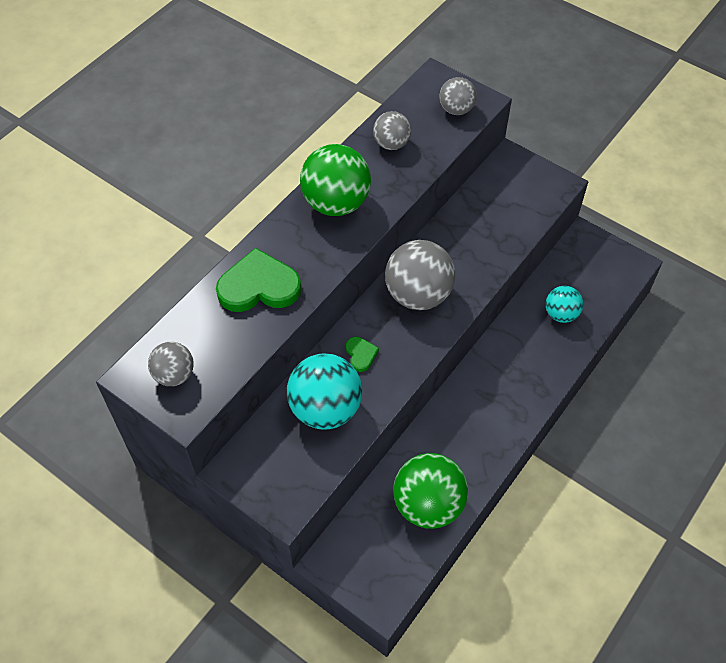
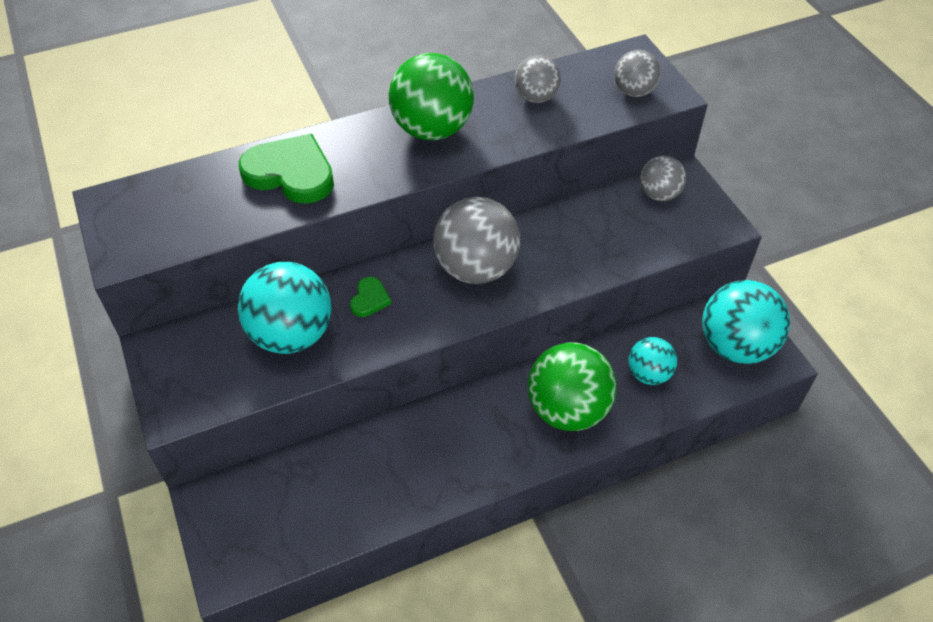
camera: 30 degrees right, 5 degrees down
(174, 375) = (143, 217): grey ball -> grey ball (659, 194)
(428, 505) = (351, 499): green ball -> green ball (568, 409)
(602, 266) = (735, 346): none -> turquoise ball

